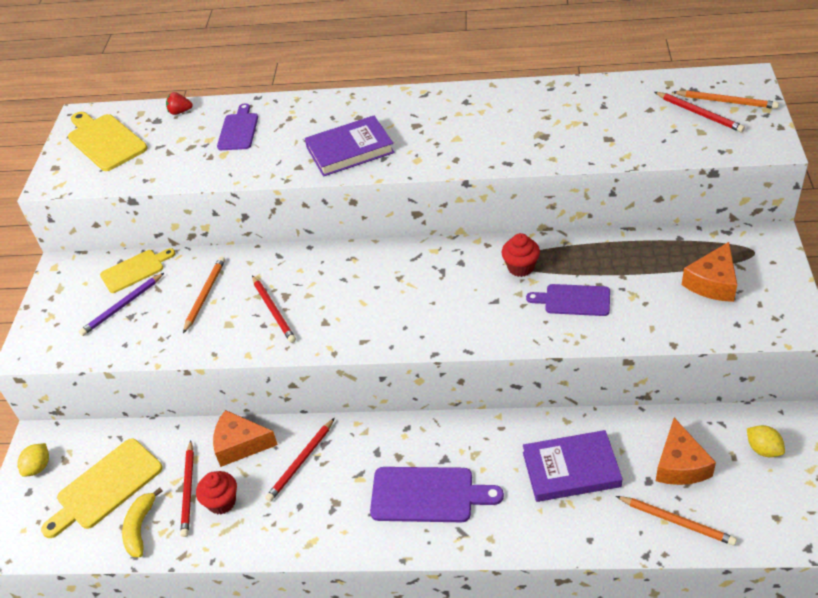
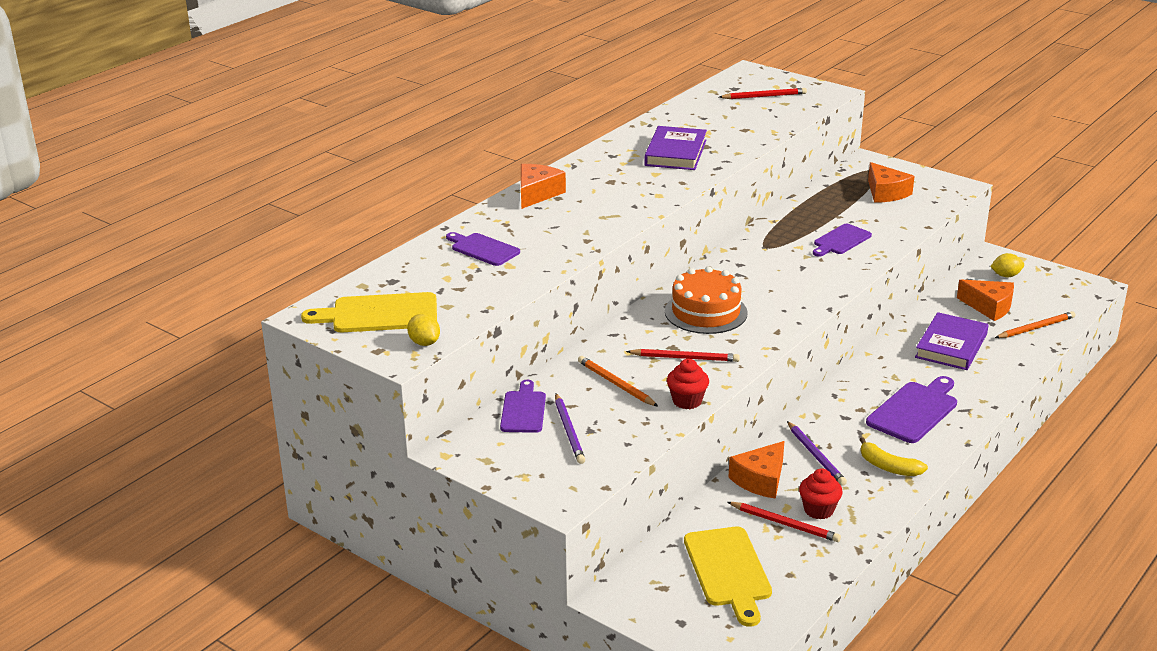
camera: 60 degrees left, 15 degrees down
(38, 467) = (653, 607): yellow lemon -> yellow lemon (424, 343)
(135, 270) = (523, 410): yellow cutting board -> purple cutting board
(140, 528) = (802, 564): yellow banana -> yellow banana (888, 467)
(180, 112) = (399, 266): red strawberry -> none
(301, 461) = (816, 455): red pencil -> purple pencil
(350, 150) = (600, 214): purple book -> purple book (676, 153)
(355, 105) = (537, 193): none -> orange cheese
(358, 285) = (706, 312): none -> orange cake
(521, 267) = (778, 245): red cupcake -> red cupcake (687, 401)
(726, 101) = (764, 85): orange pencil -> none

